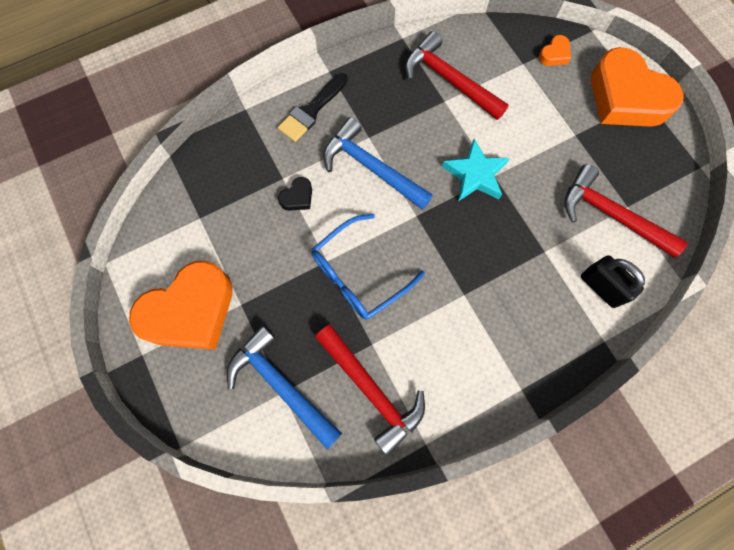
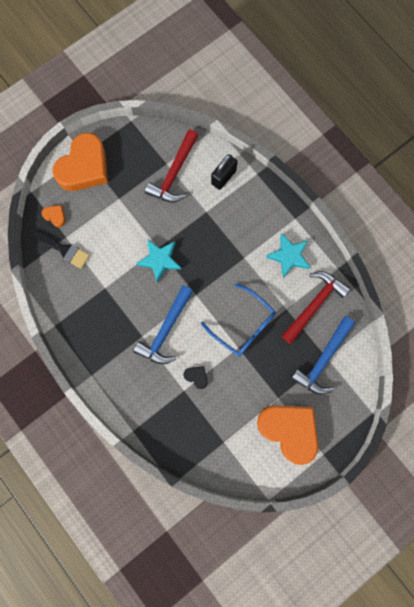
camera: 100 degrees left, 5 degrees up
(311, 111) = (127, 381): black brush -> black brush (63, 249)
(449, 80) = (87, 287): red hammer -> none
(457, 365) = (289, 256): none -> turquoise star

